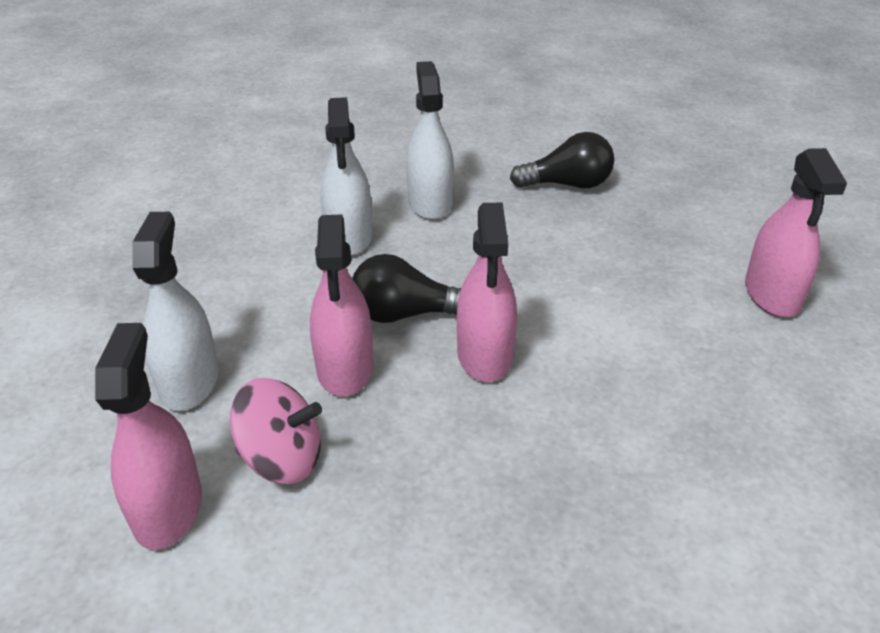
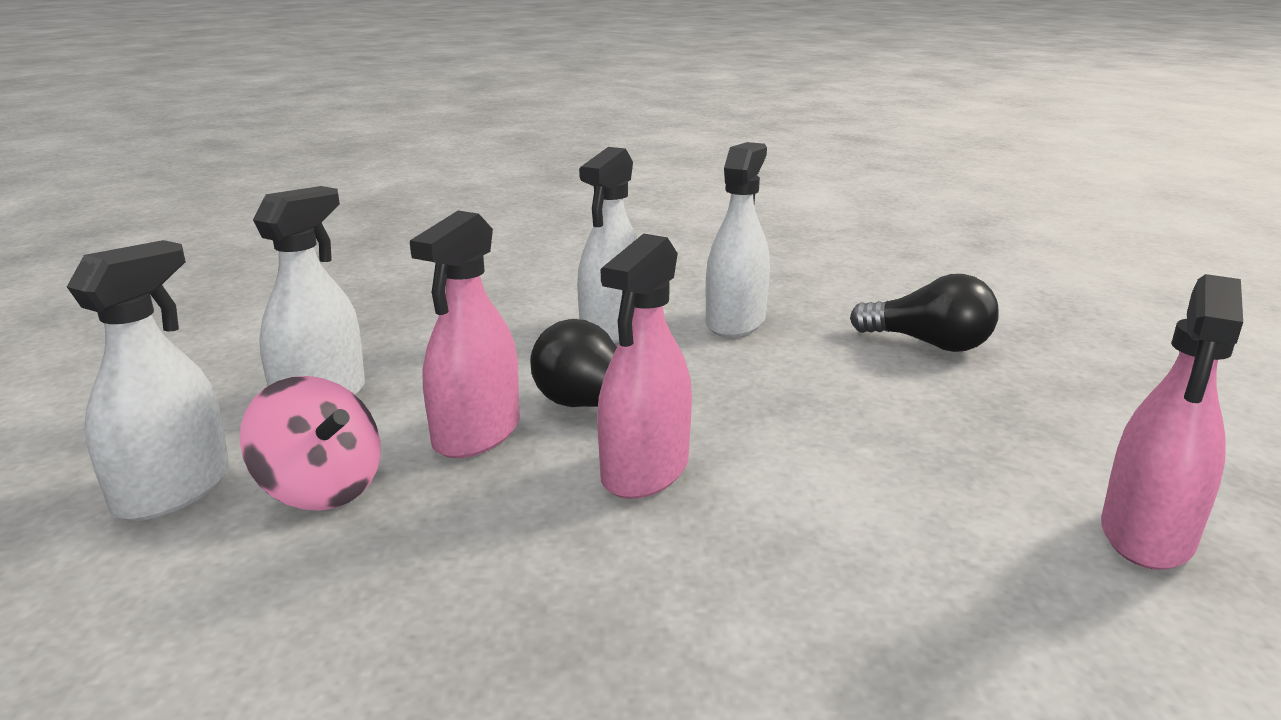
camera: 30 degrees right, 15 degrees down
(168, 508) = (173, 490): pink spray bottle -> white spray bottle

